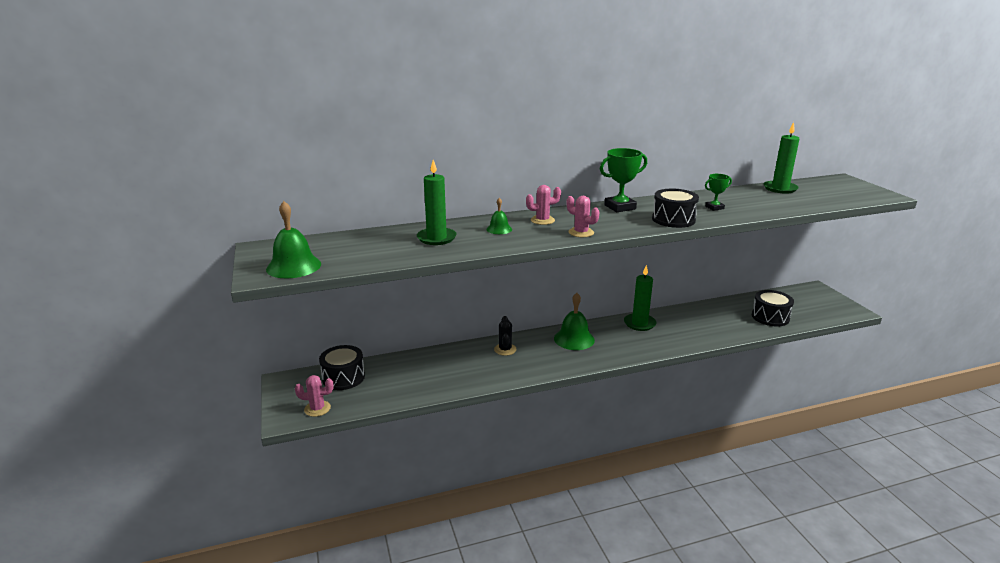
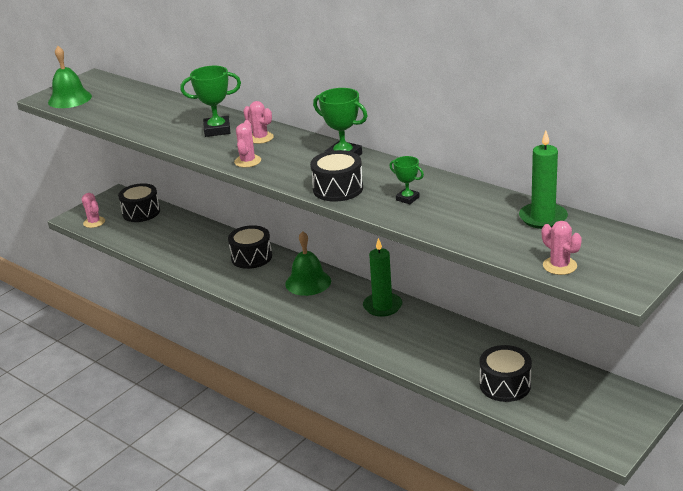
camera: 60 degrees right, 5 degrees up
(436, 238) = (170, 117): green candle -> none
(499, 229) = (217, 130): green bell -> green trophy
(505, 349) = (251, 257): black cactus -> black drum
(846, 199) = (559, 266): none -> pink cactus

